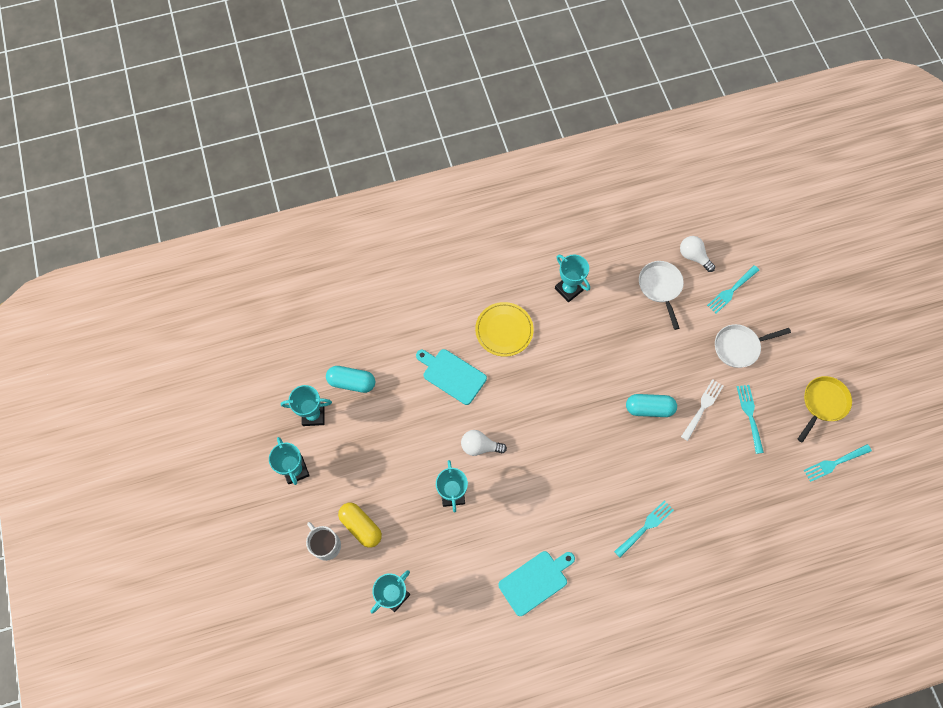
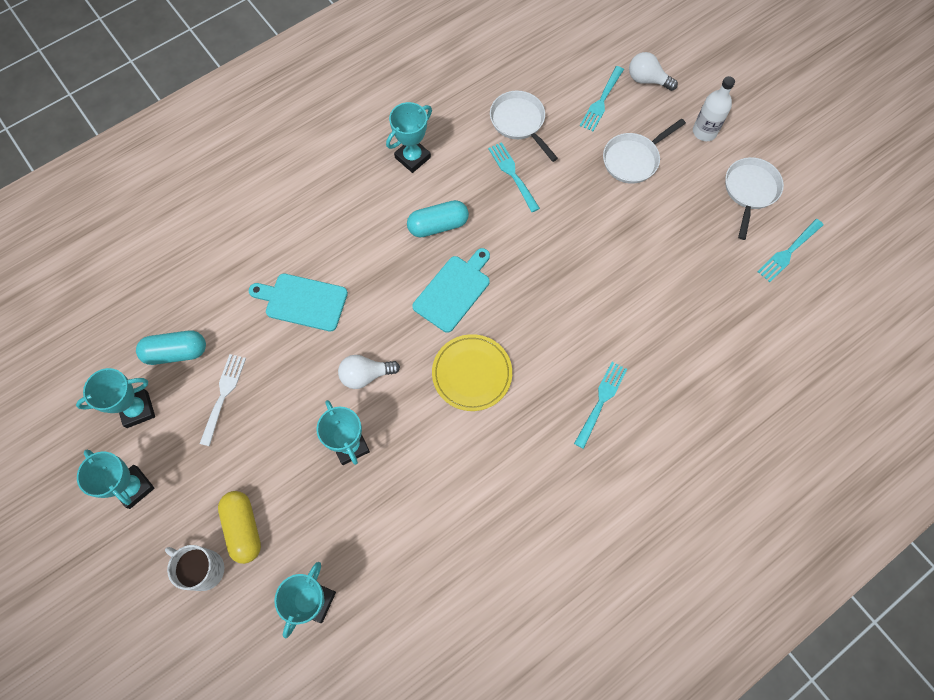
camera: 20 degrees left, 0 degrees up
(361, 526) = (243, 528): yellow capsule -> yellow capsule turned 45 degrees clockwise
(504, 330) = (350, 228): yellow plate -> yellow plate (472, 374)
(535, 581) = (490, 515): turquoise cutting board -> turquoise cutting board (454, 291)
(568, 289) = (412, 157): turquoise trophy -> turquoise trophy turned 75 degrees counterclockwise
(649, 408) = (555, 261): turquoise capsule -> turquoise capsule (438, 225)
(693, 256) = (545, 77): white light bulb -> white light bulb (647, 80)
(702, 408) = (617, 241): white fork -> white fork (223, 396)
(750, 416) = (674, 232): turquoise fork -> turquoise fork (513, 175)
(805, 343) = (704, 132): none -> white bottle
(823, 403) = (750, 191): yellow pan -> white pan

